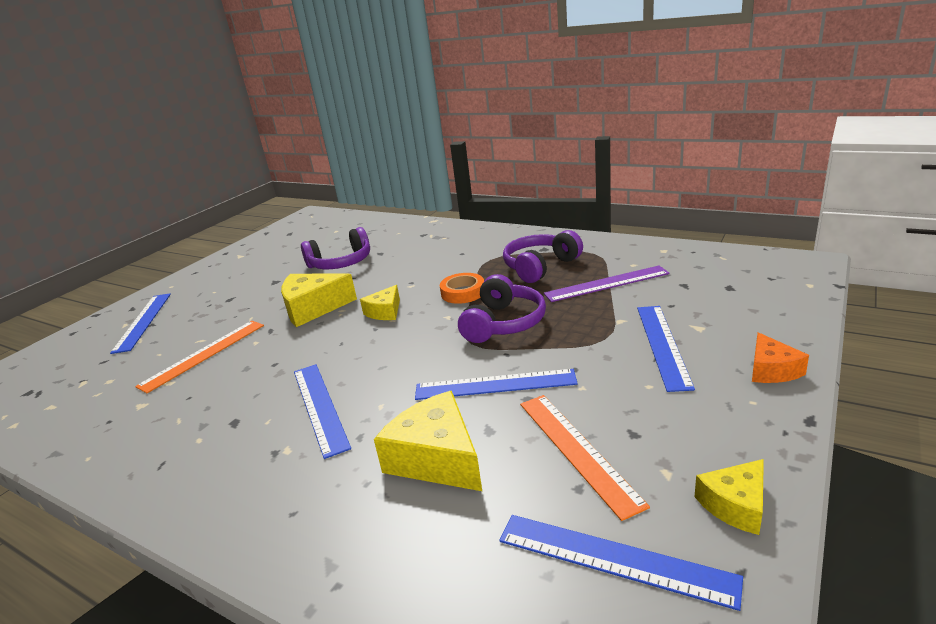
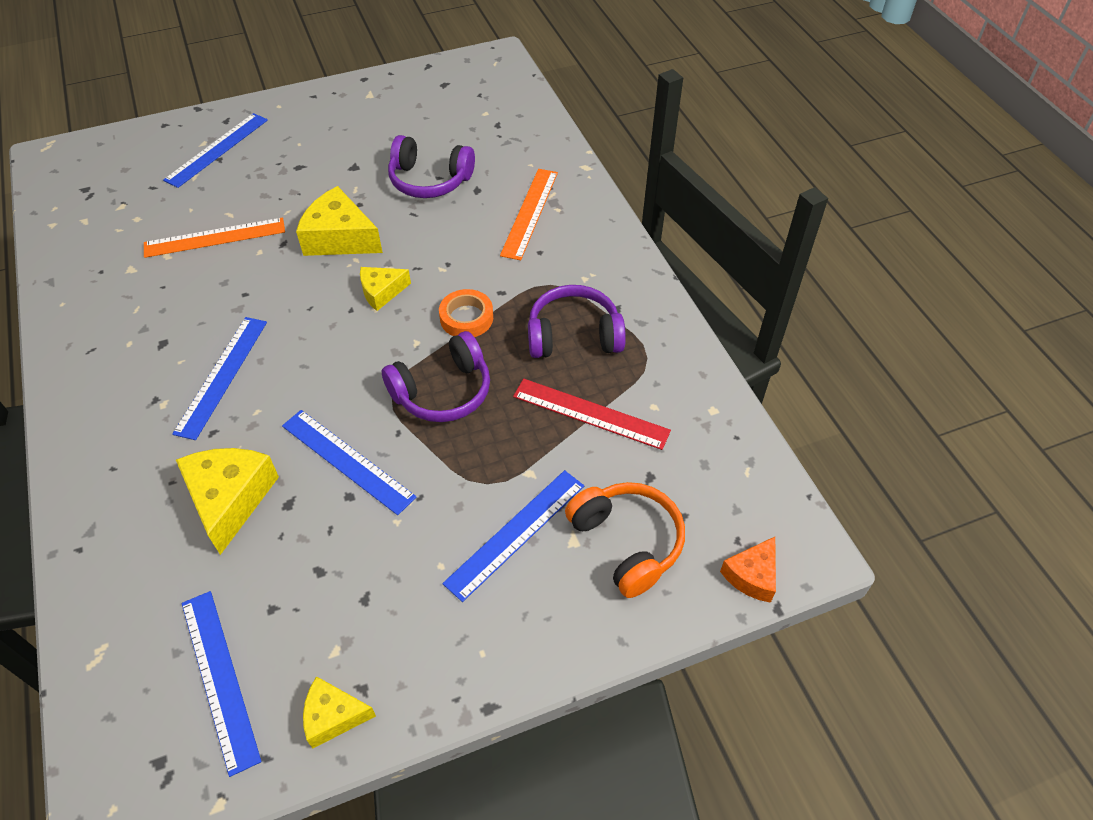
camera: 35 degrees right, 25 degrees up
(577, 450) = (312, 577): orange ruler -> orange ruler (529, 213)
(606, 283) = (590, 413): purple ruler -> red ruler
(725, 310) = (627, 542): none -> orange headphones
(771, 370) = (546, 639): orange cheese -> orange cheese (752, 575)

